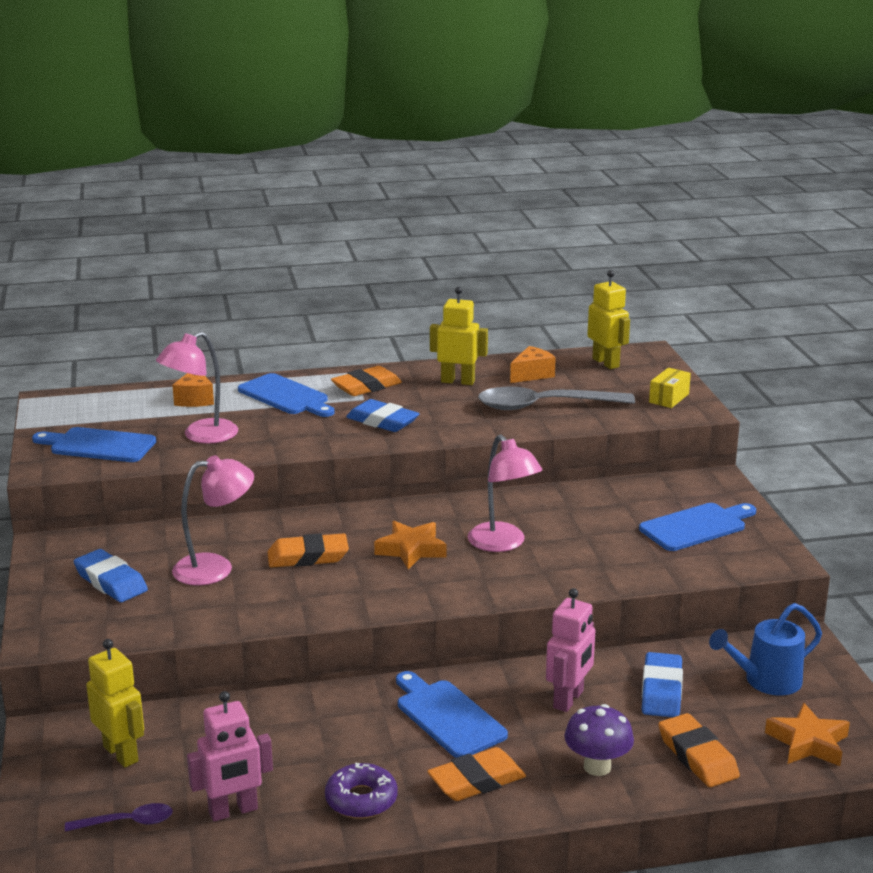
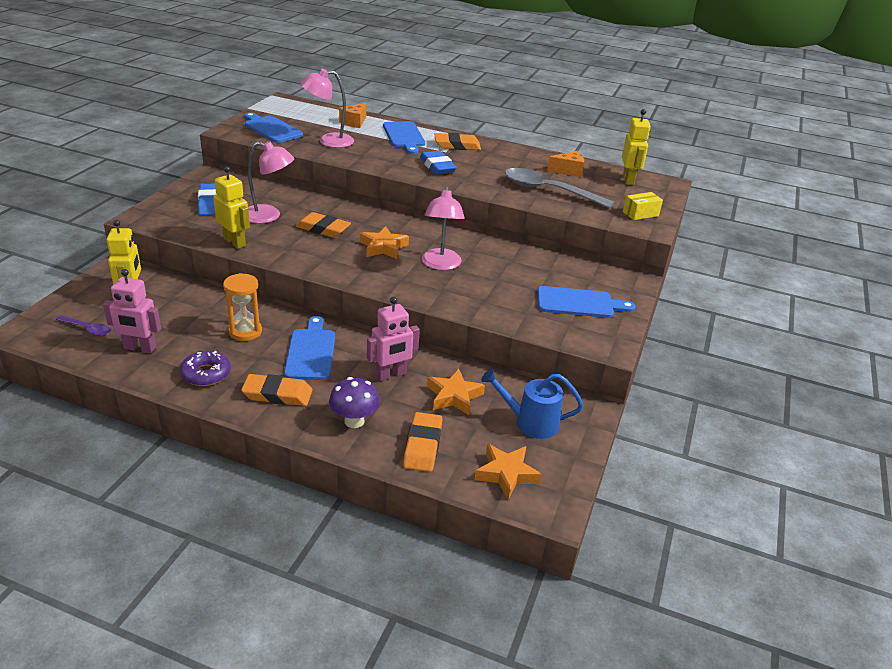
camera: 30 degrees right, 10 degrees up
(337, 730) = (245, 332): none -> orange hourglass
(458, 381) = (515, 160): yellow robot -> yellow robot (235, 242)
(661, 691) = (454, 396): blue eraser -> orange star

